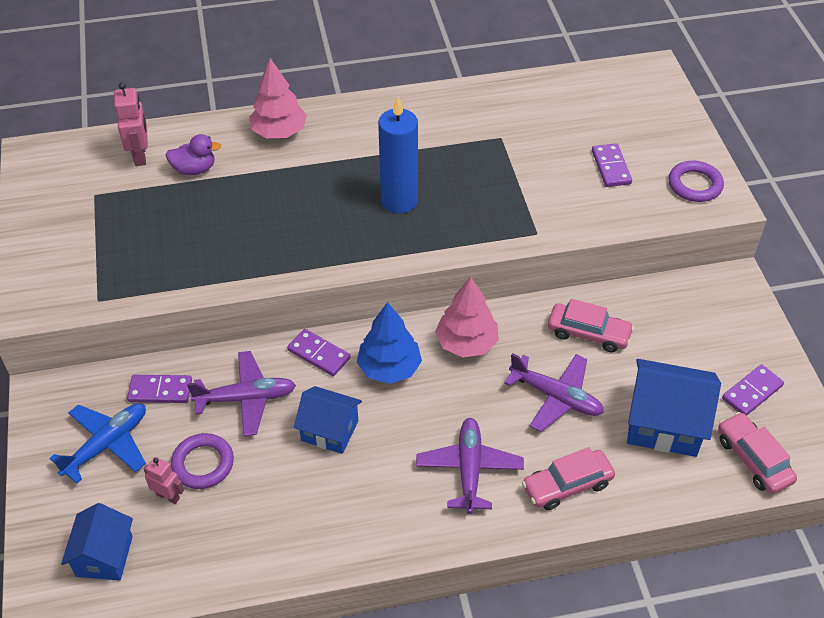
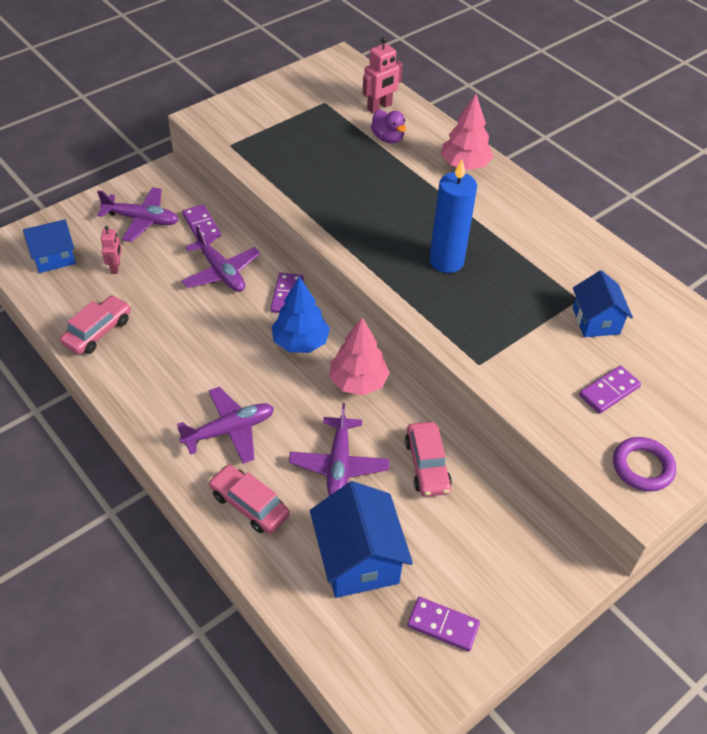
camera: 60 degrees right, 0 degrees up
(107, 445) = (142, 220): blue plane -> purple plane
(203, 464) = (151, 273): purple ring -> none
(329, 430) = (219, 330): blue house -> blue house (596, 321)
(753, 459) = (360, 649): pink car -> pink car (98, 331)

